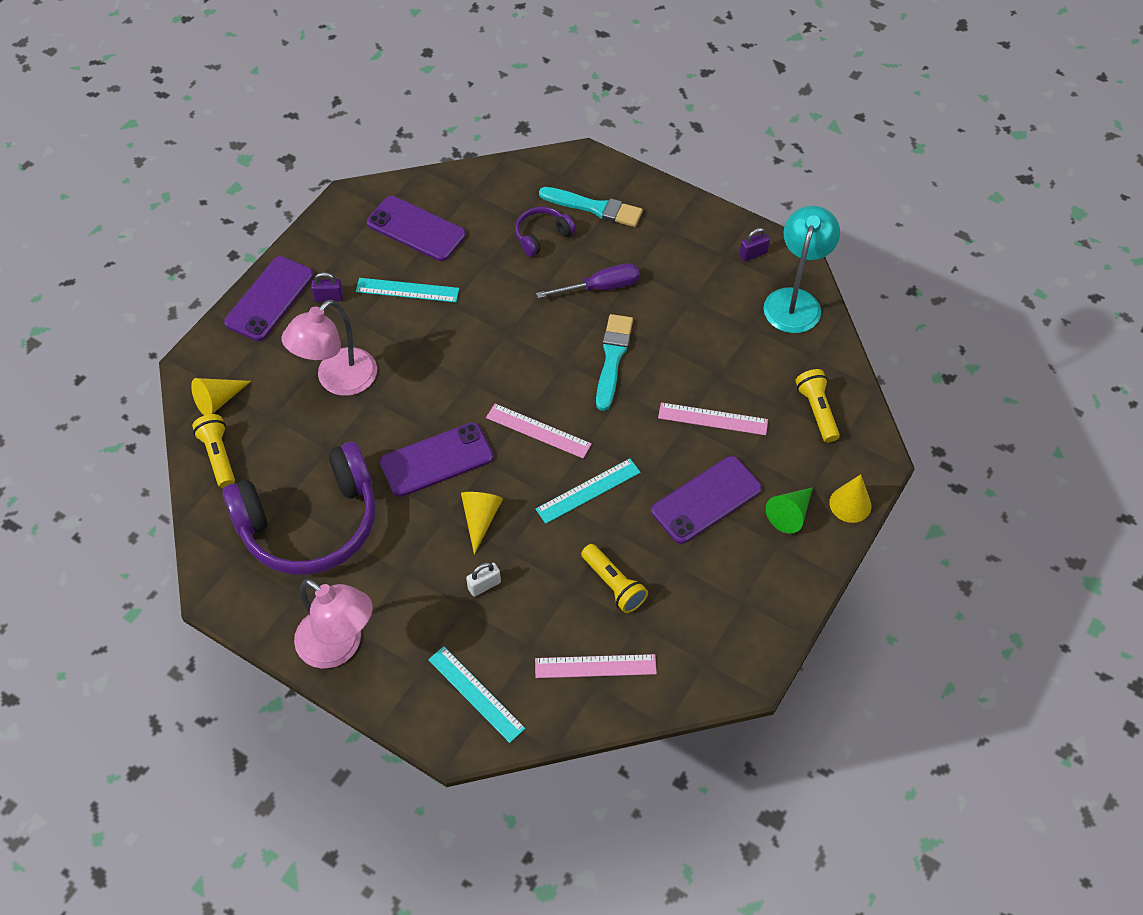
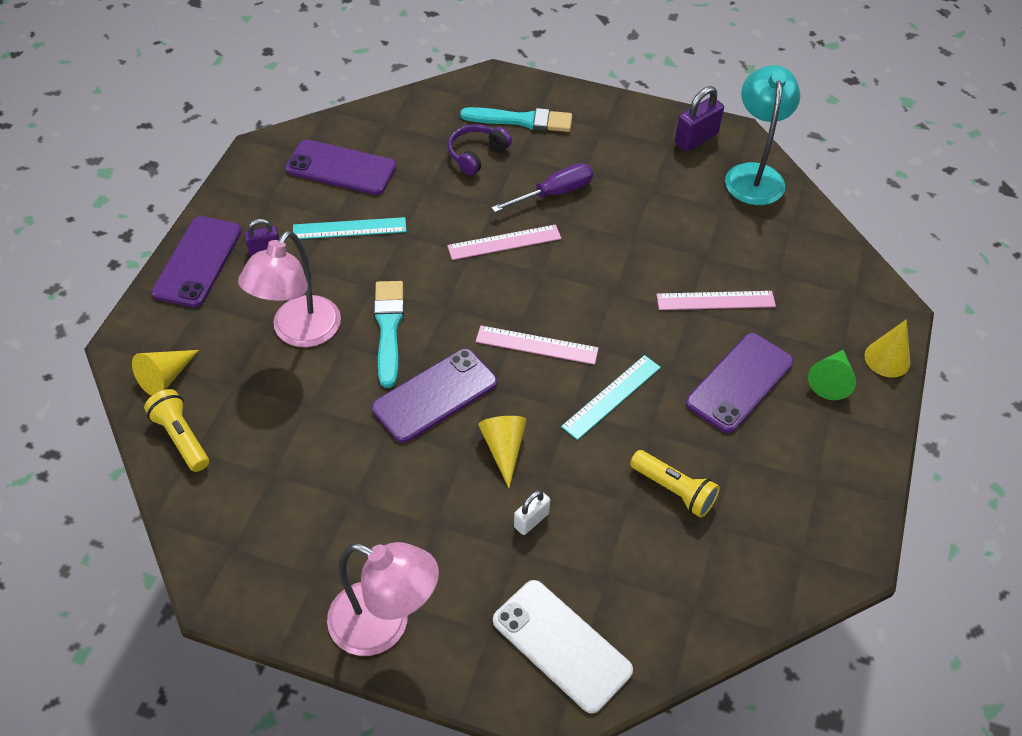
camera: 15 degrees left, 5 degrees down
(310, 523) = (310, 491): purple headphones -> none
(476, 693) = (561, 645): turquoise ruler -> white phone
(595, 666) = (686, 584): pink ruler -> pink ruler (504, 242)
(612, 358) = (590, 259): turquoise brush -> turquoise brush (388, 328)
(753, 254) = (696, 139): purple padlock -> purple padlock, size x1.61
(817, 411) = (817, 274): yellow flashlight -> none

